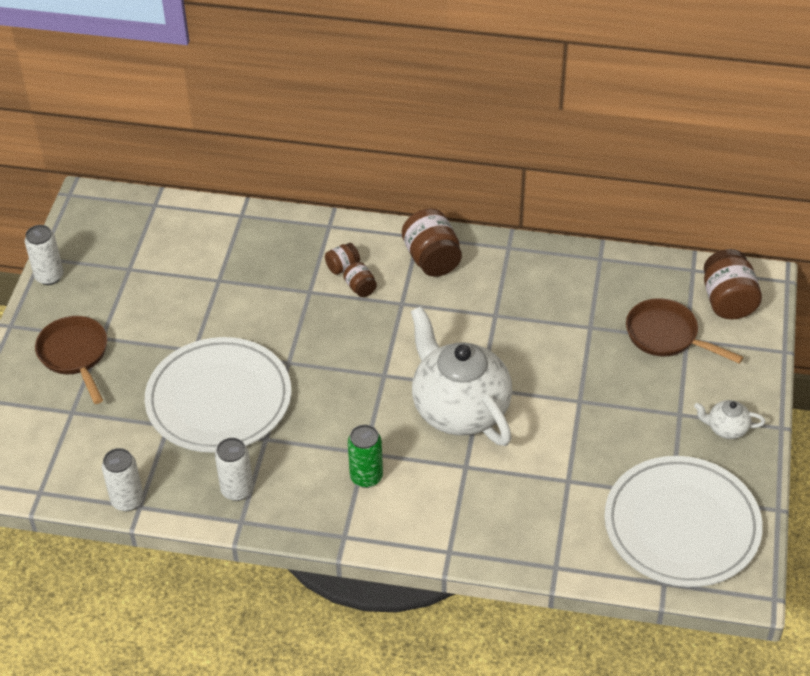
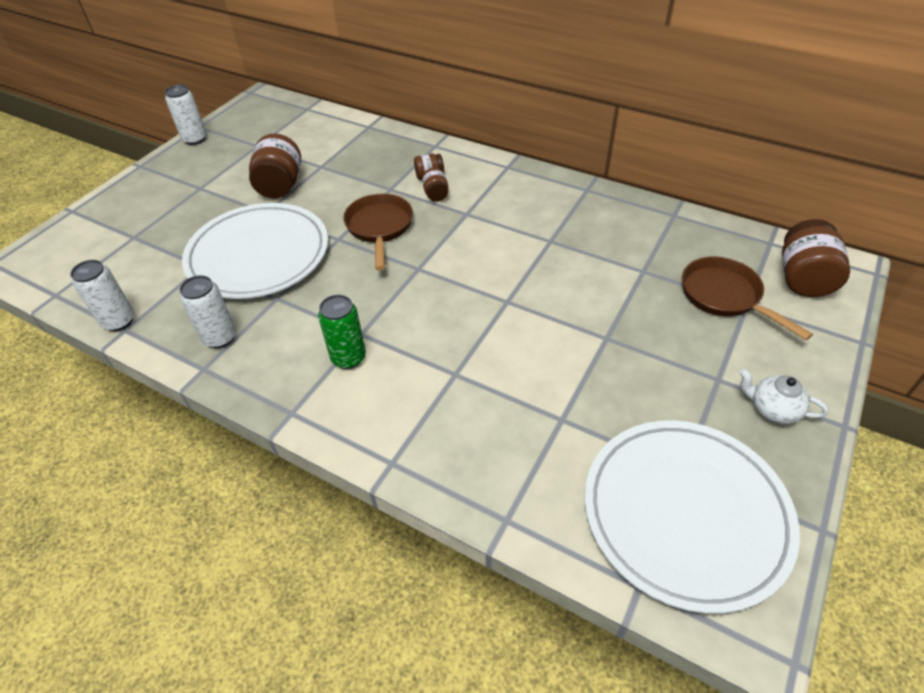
camera: 20 degrees right, 0 degrees up
(75, 355) = (170, 196): brown pan -> brown pan (379, 228)
(432, 259) = (511, 185): brown jar -> brown jar (280, 185)
(459, 409) = (476, 315): white teapot -> none

